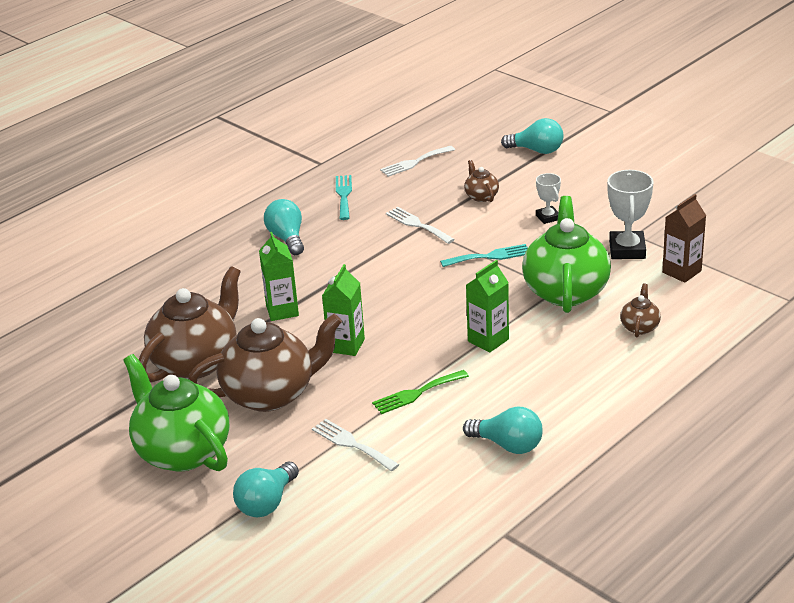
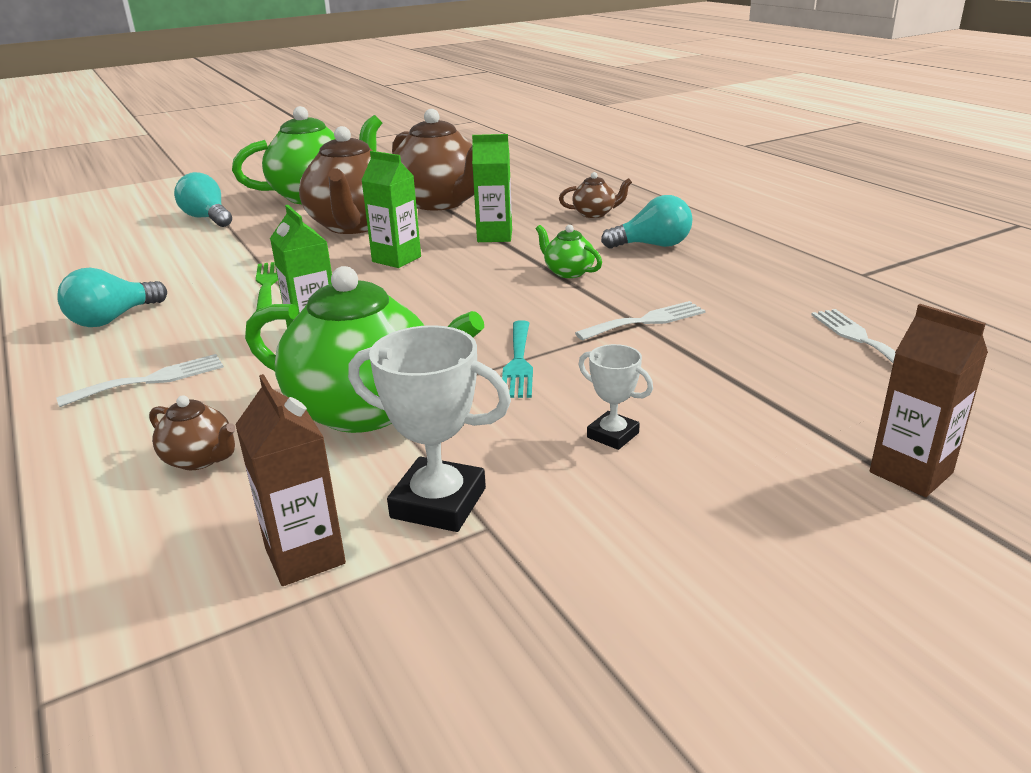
camera: 105 degrees right, 5 degrees down
(344, 195) = (756, 282): turquoise fork -> none
(349, 264) = (568, 272): none -> green teapot
(352, 444) = (232, 250): white fork -> white fork (151, 380)
(481, 196) = (719, 381): brown teapot -> brown teapot (594, 214)
(537, 150) = (911, 472): turquoise light bulb -> brown carton
(548, 217) = (613, 435): white trophy -> white trophy turned 45 degrees clockwise

